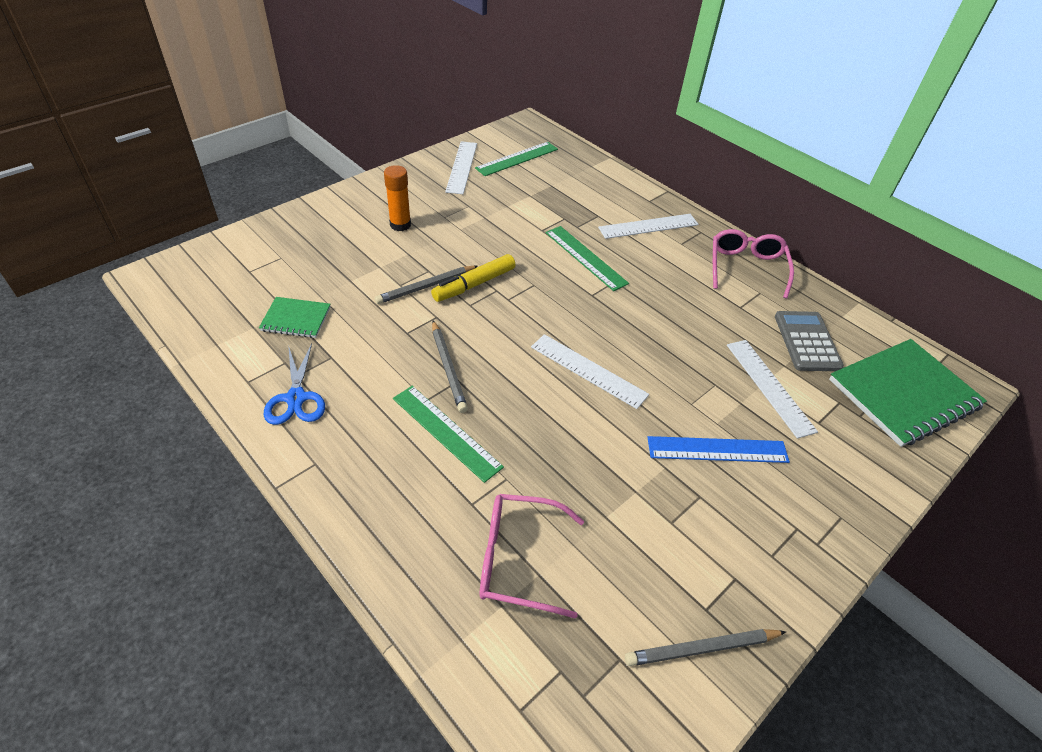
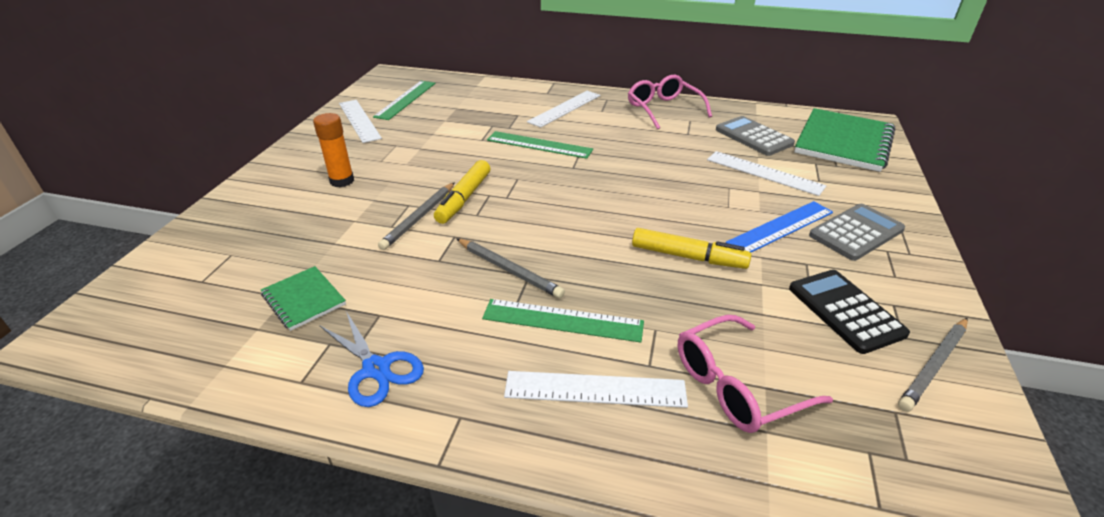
camera: 30 degrees left, 10 degrees down
(296, 319) = (304, 299): green notebook -> green notebook turned 75 degrees clockwise
(588, 370) = (629, 219): white ruler -> white ruler (595, 389)
(599, 432) = (687, 256): none -> yellow marker
(681, 557) = (845, 311): none -> black calculator
(787, 494) = (856, 232): none -> grey calculator

